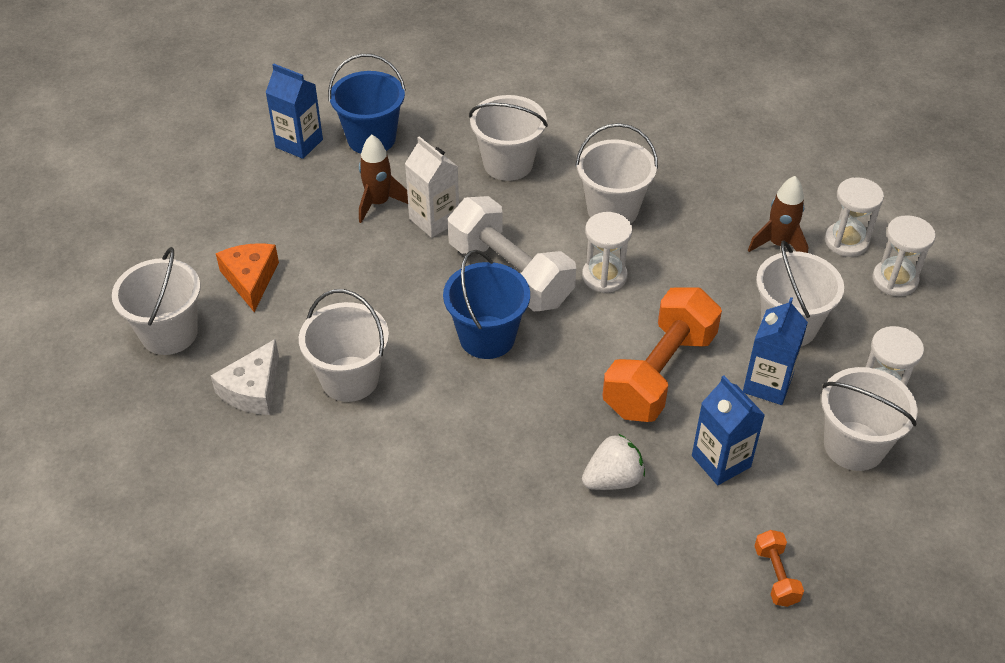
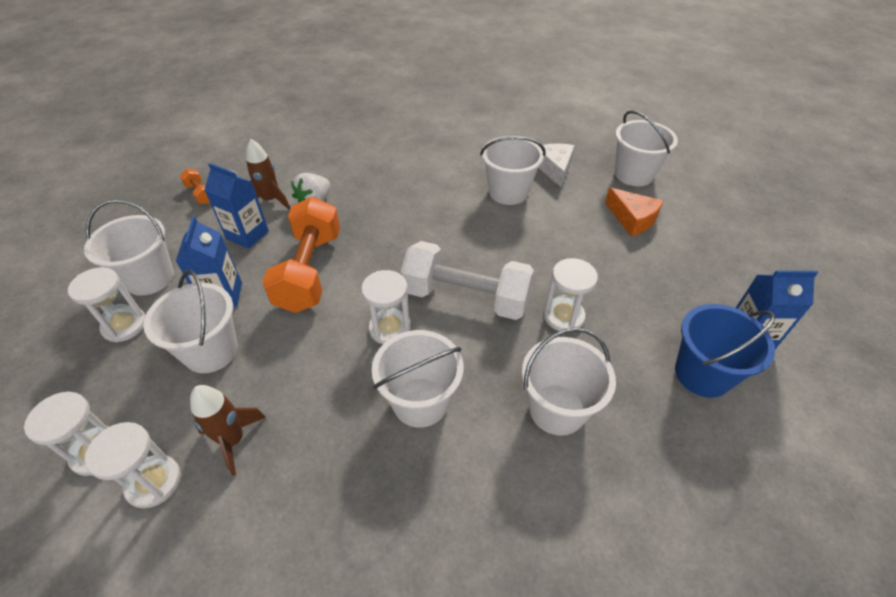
camera: 150 degrees right, 0 degrees up
(378, 203) = (620, 311): brown rocket -> brown rocket (270, 200)
(434, 220) = (563, 316): white carton -> white hourglass
(487, 337) = (446, 246): blue bucket -> none

